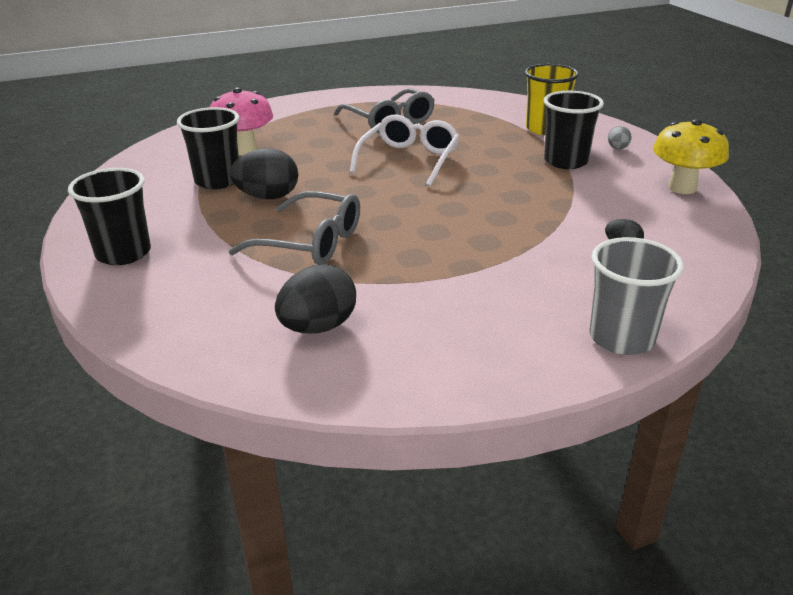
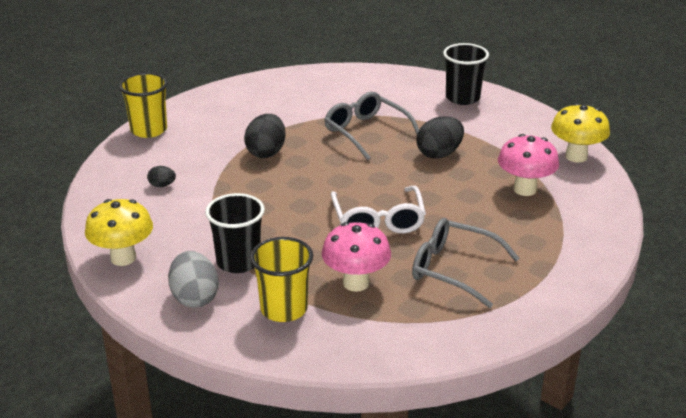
camera: 150 degrees right, 0 degrees up
(147, 161) = (576, 156): none -> yellow mushroom
(217, 181) = (495, 156): black cup -> none
(310, 242) = (366, 132): grey glasses -> grey glasses turned 60 degrees clockwise
(318, 327) = (307, 95): black egg -> black egg (266, 152)
(474, 130) = (356, 283): none -> pink mushroom
(617, 148) = (194, 298): grey egg -> grey egg, size x1.95
(621, 338) = (149, 130): grey cup -> yellow cup

